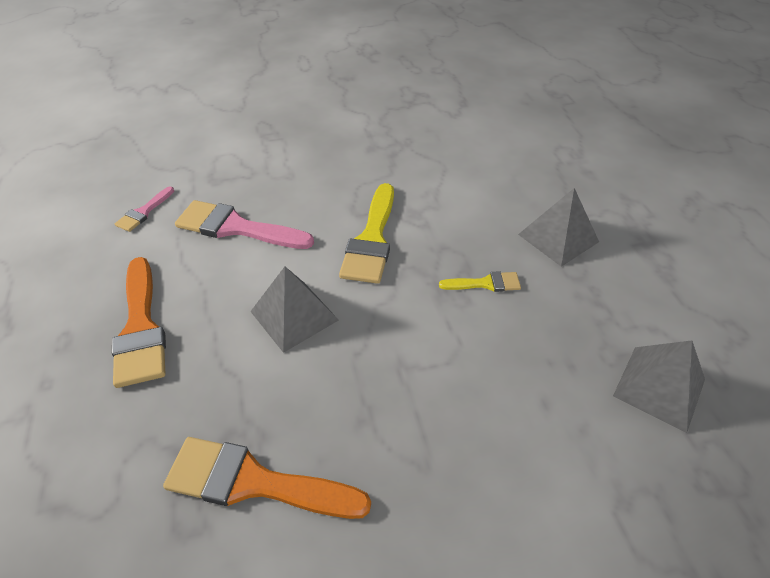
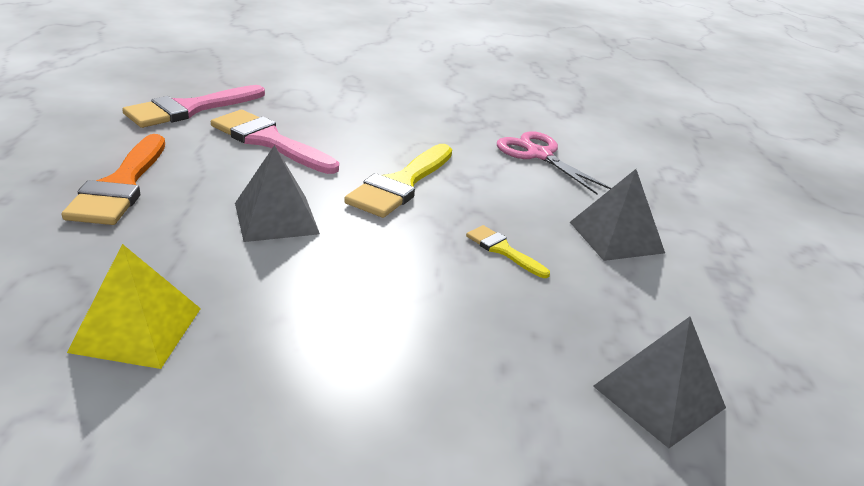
camera: 15 degrees right, 15 degrees down
(144, 212) = (190, 109): pink brush -> pink brush, size x1.92
(254, 482) = (137, 329): orange brush -> yellow pyramid
(460, 167) = (539, 155): none -> pink scissors
(485, 283) = (503, 250): yellow brush -> yellow brush turned 150 degrees counterclockwise

